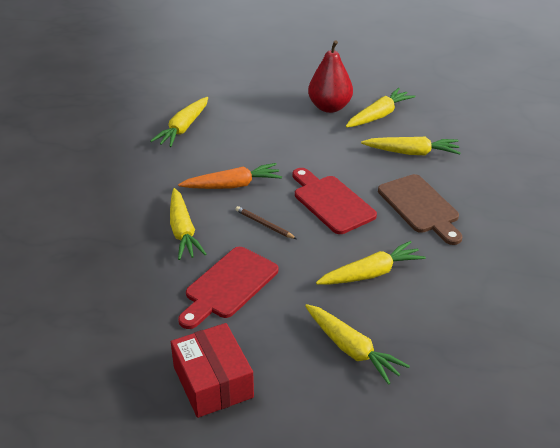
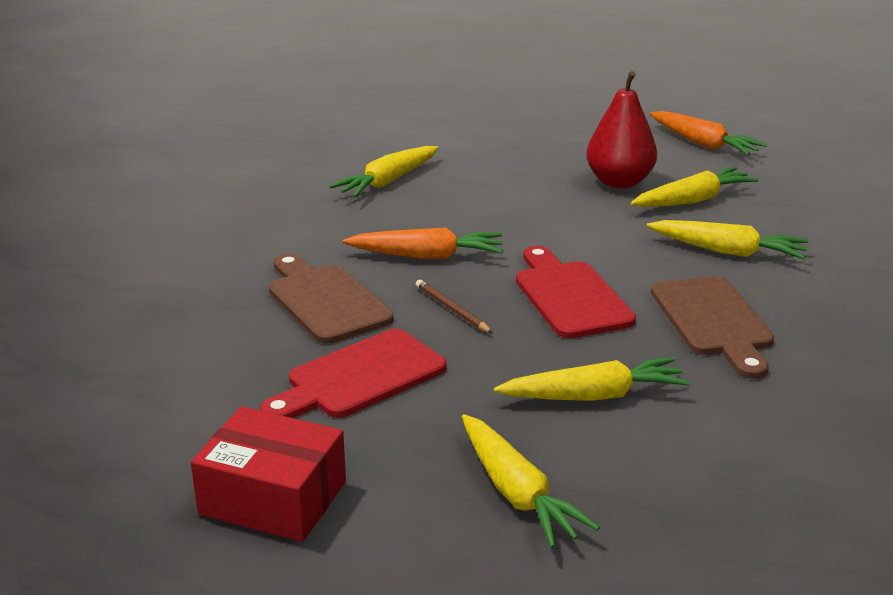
camera: 15 degrees right, 10 degrees down
(183, 231) = (325, 301): yellow carrot -> brown cutting board
(213, 382) = (273, 498): red box -> red box turned 60 degrees counterclockwise
(370, 68) = (703, 144): none -> orange carrot

